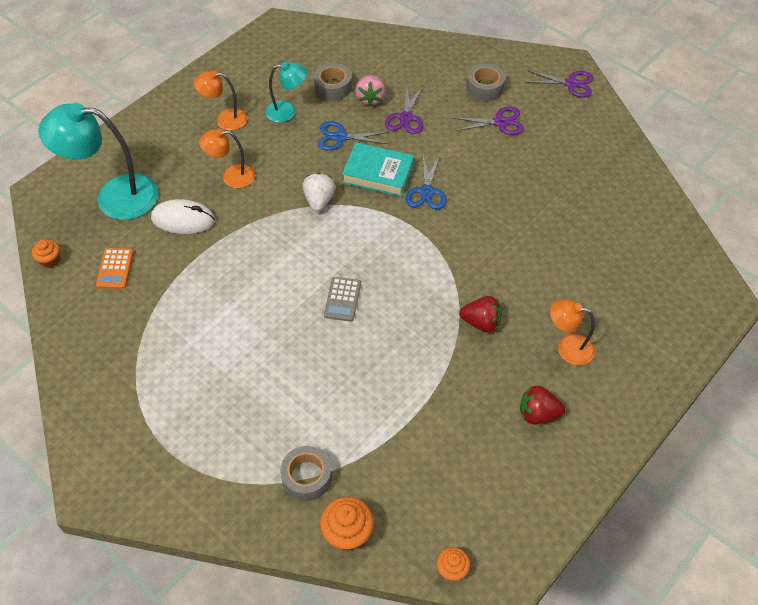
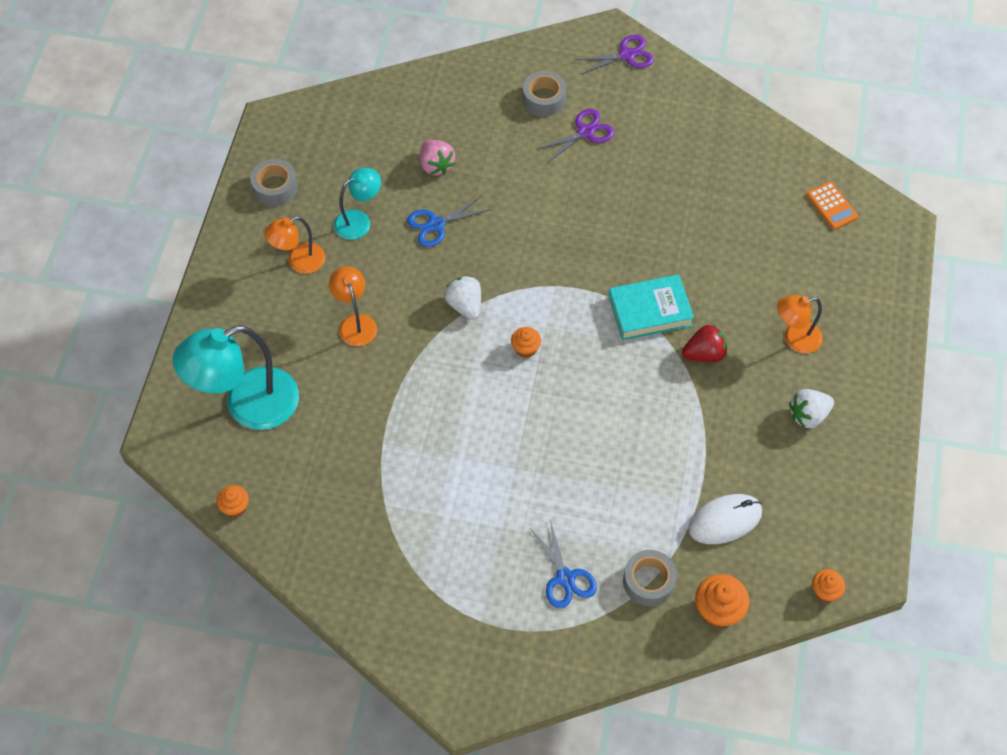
camera: 30 degrees left, 5 degrees up
(115, 269) = (311, 481): orange calculator -> orange calculator (832, 206)
(183, 219) = (341, 394): white mouse -> white mouse (725, 520)
(231, 177) = (355, 323): orange lamp -> orange lamp turned 105 degrees clockwise
(333, 87) = (387, 170): grey tape -> grey tape (275, 187)
(341, 252) = (525, 349): none -> orange cupcake
(342, 299) = (561, 397): grey calculator -> none
(378, 173) = (503, 247): turquoise book -> turquoise book (650, 311)
(406, 118) = (487, 171): purple scissors -> none
(426, 191) = (564, 244): blue scissors -> blue scissors (565, 578)
(538, 414) = (808, 415): red strawberry -> white strawberry

